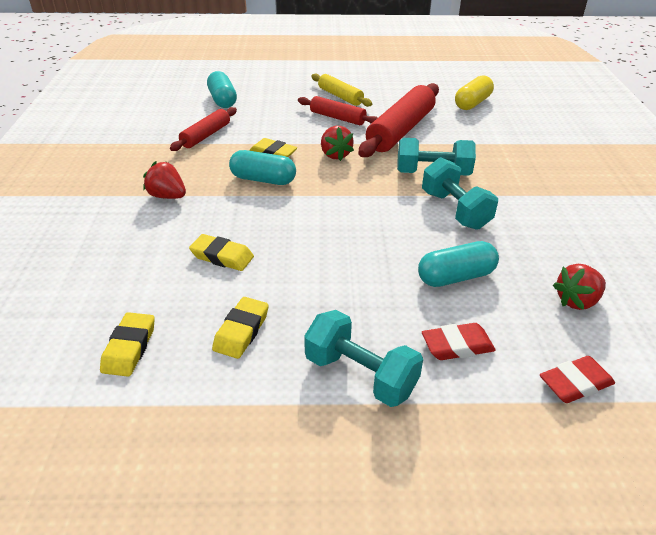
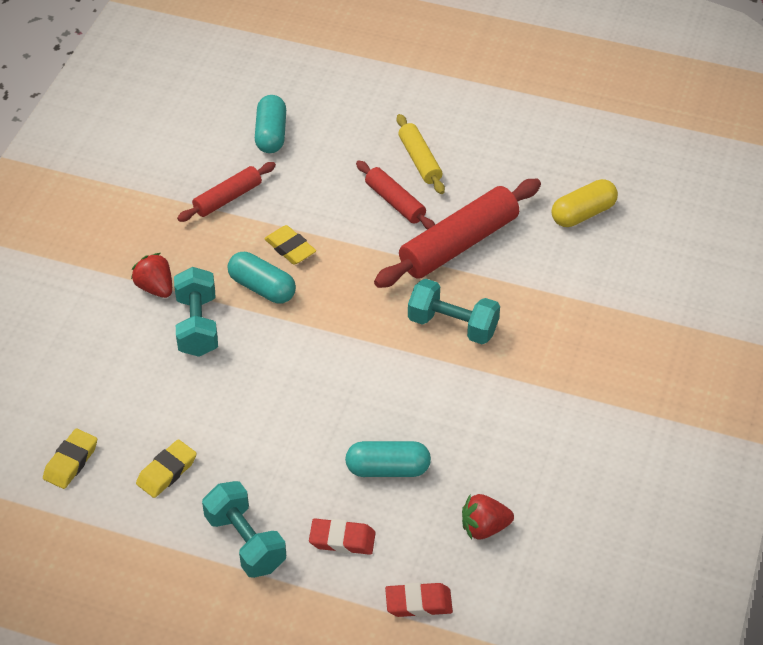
camera: 20 degrees right, 10 degrees up
(222, 256) = (181, 383): yellow eraser -> none
(335, 155) = (359, 268): red strawberry -> none
(455, 210) = (442, 385): turquoise dumbbell -> turquoise dumbbell (197, 325)

